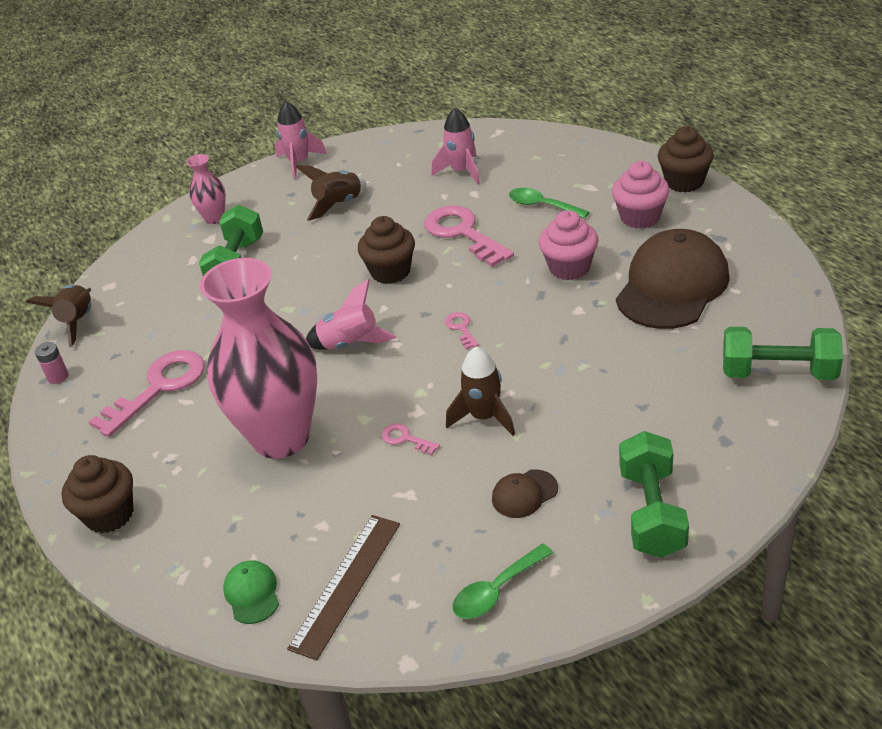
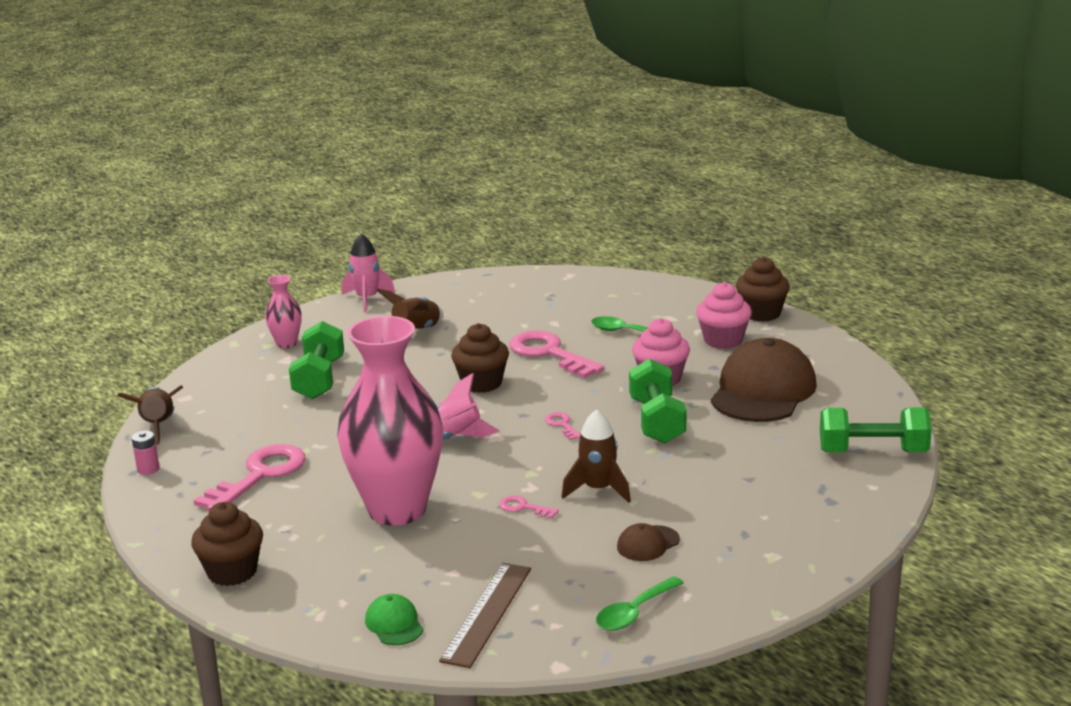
camera: 10 degrees left, 15 degrees down
(462, 171) = (538, 306): pink rocket -> none
(651, 512) = (771, 553): green dumbbell -> green dumbbell (656, 421)

